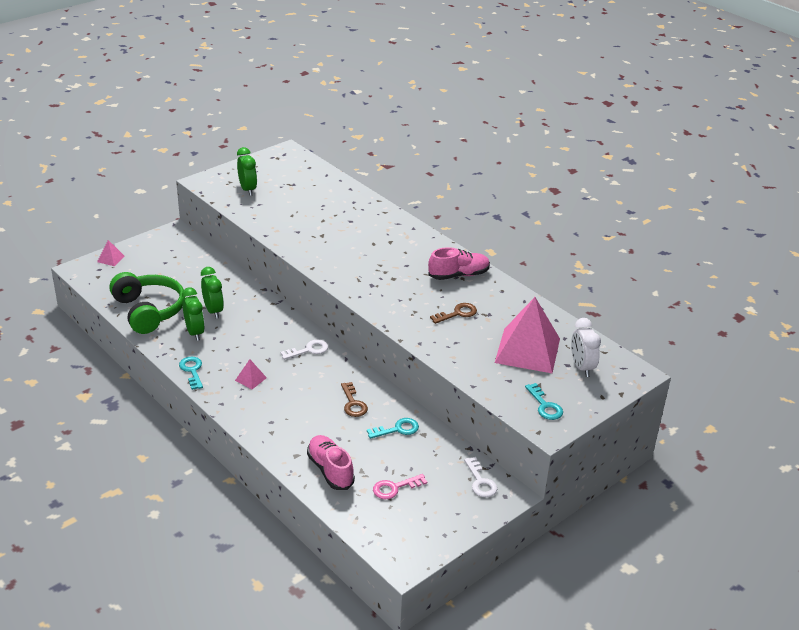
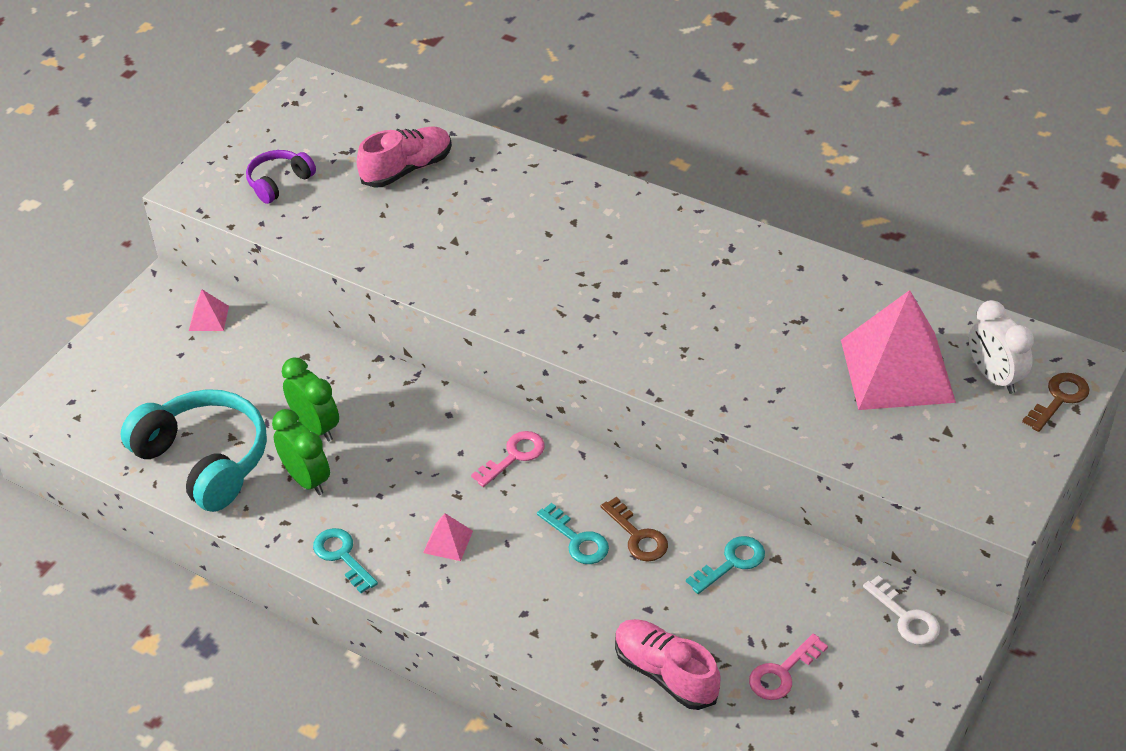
camera: 15 degrees left, 10 degrees up
(110, 259) = (81, 374): pink pyramid -> pink pyramid (209, 318)
(149, 311) = (205, 460): green headphones -> turquoise headphones
(248, 189) = (279, 182): green clock -> purple headphones
(308, 350) = (514, 456): white key -> pink key
(457, 313) = (753, 332): brown key -> brown key (1059, 399)
(458, 275) = (717, 257): pink shoe -> pink shoe (407, 169)
(545, 406) = (975, 467): turquoise key -> turquoise key (577, 540)

